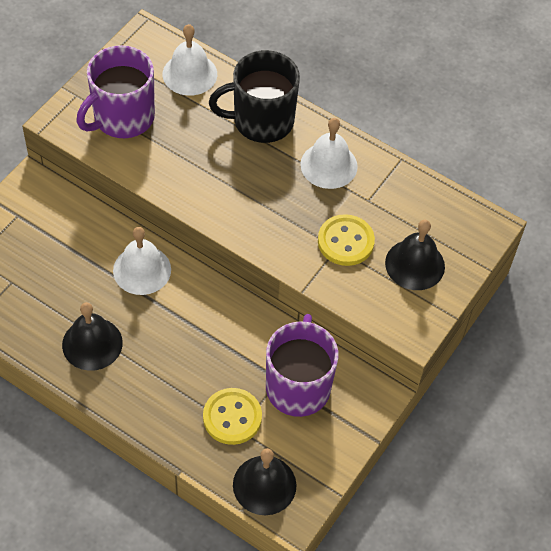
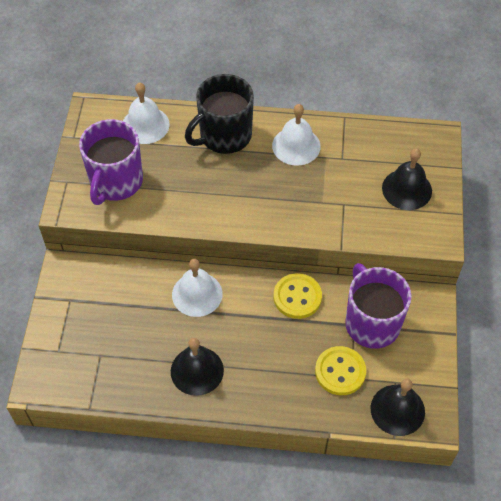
camera: 25 degrees left, 0 degrees up
(345, 241) = (347, 196): yellow button -> yellow button (297, 297)

